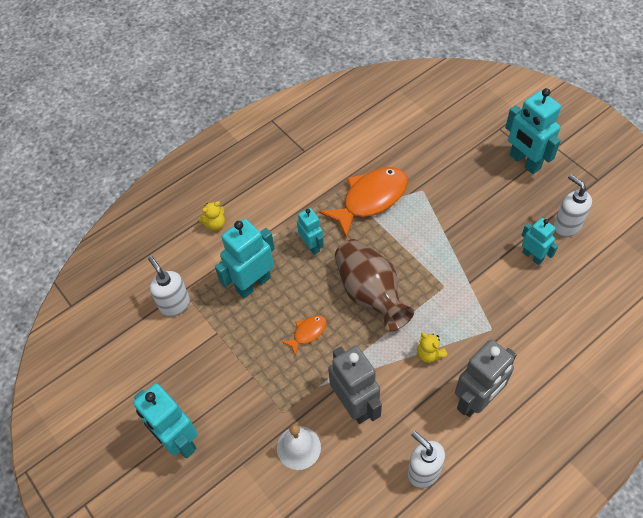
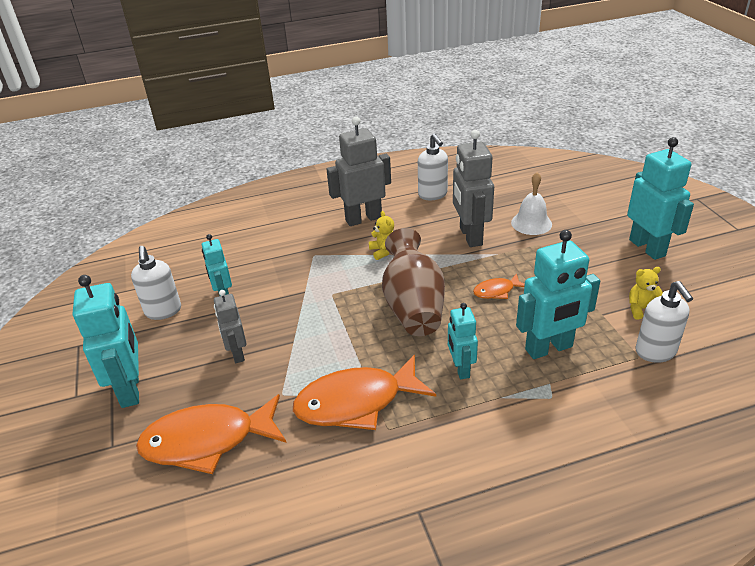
camera: 160 degrees left, 20 degrees down
(215, 224) = (593, 434): yellow teddy bear -> yellow teddy bear (641, 309)
(445, 148) = (207, 441): none -> orange fish
(476, 209) = (237, 354): none -> grey robot

